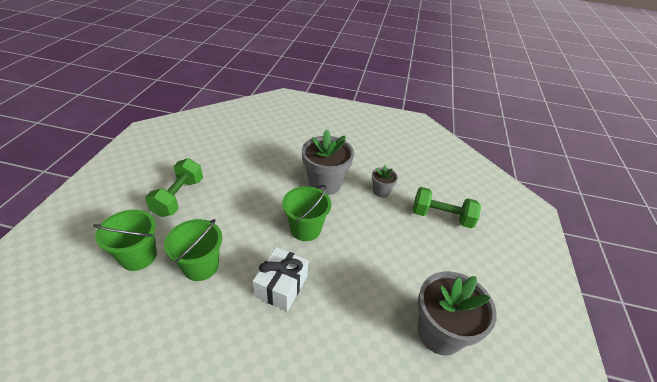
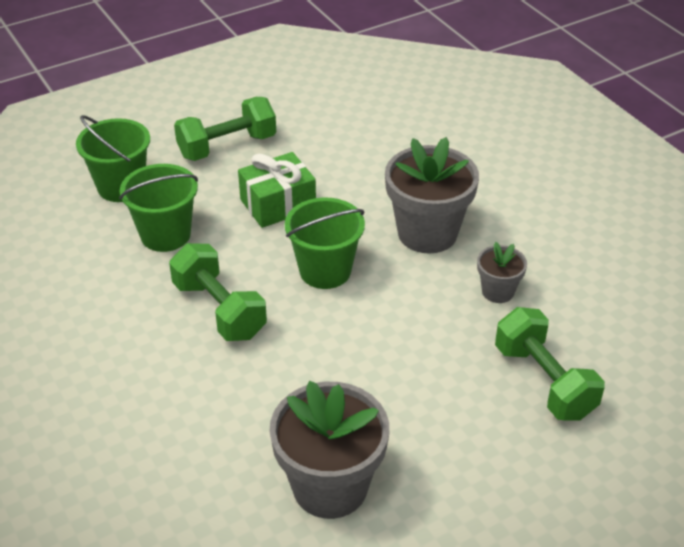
camera: 50 degrees right, 0 degrees up
(243, 211) = (278, 204): none -> green gift
(281, 286) = (219, 310): white gift -> green dumbbell

